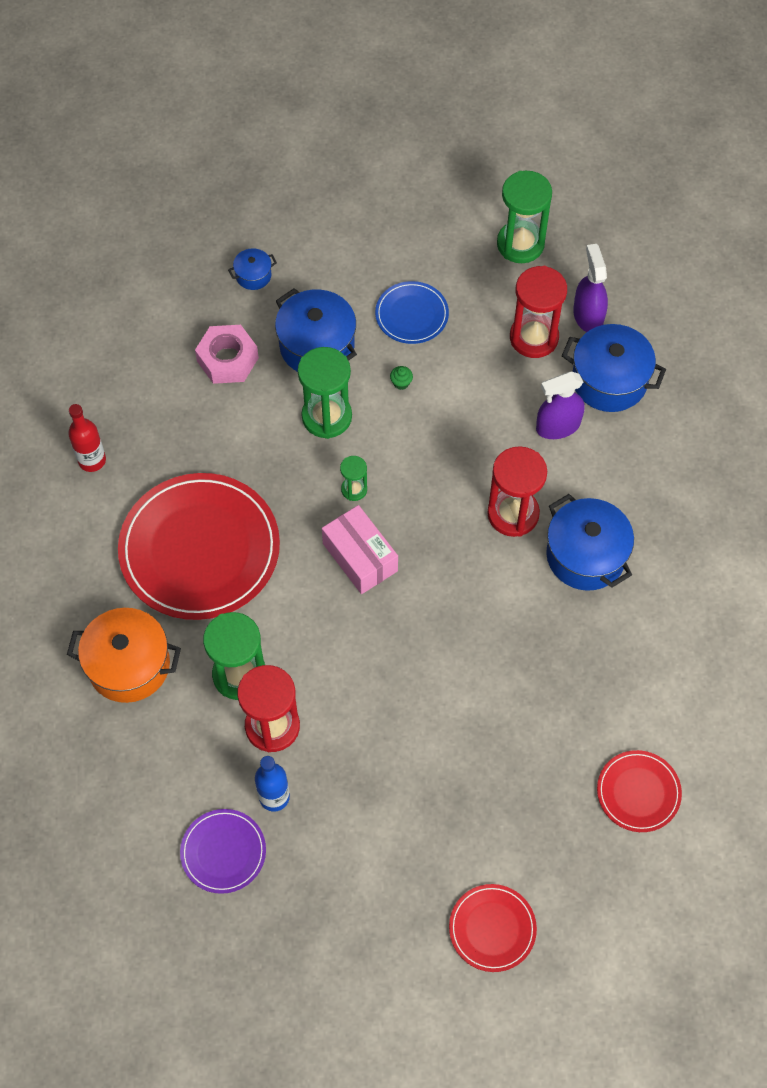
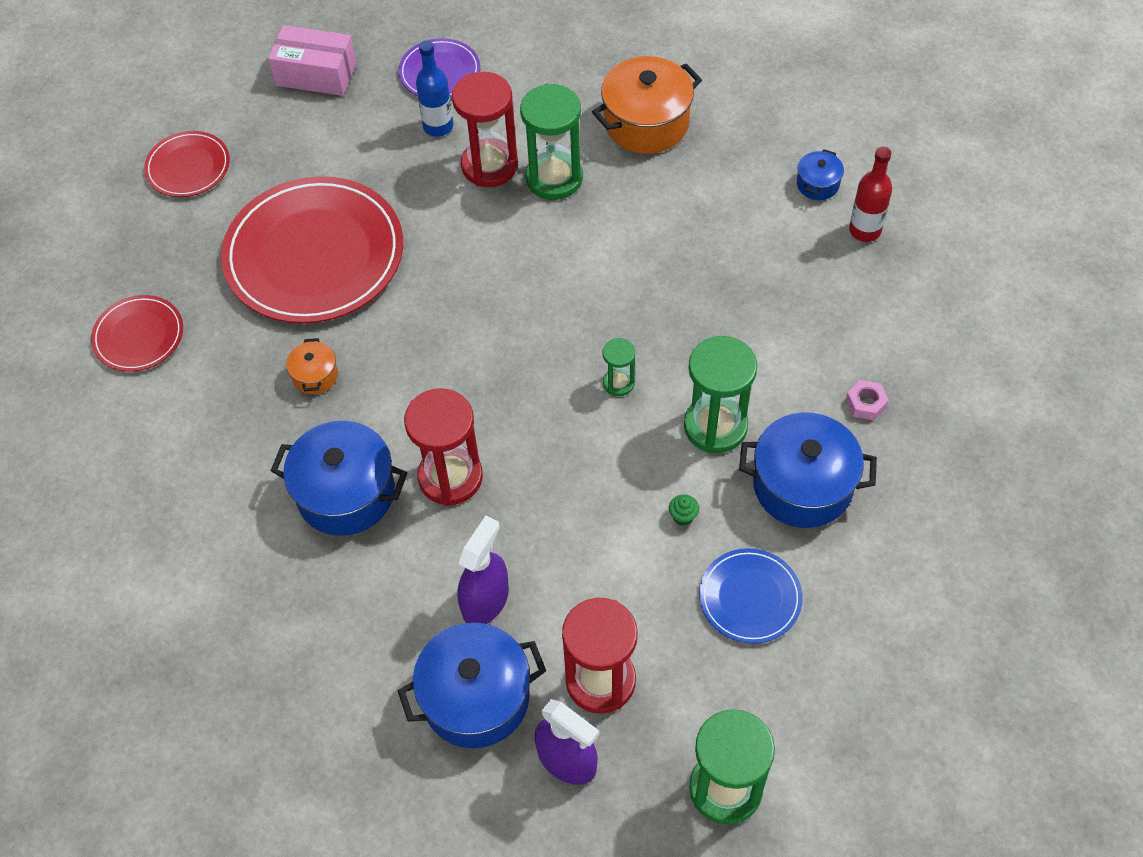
camera: 140 degrees right, 5 degrees down
(200, 549) = (692, 236): red plate -> red plate (314, 255)
(227, 359) = (865, 403): pink nut -> pink nut, size x0.52
(253, 275) = (946, 504): blue pot -> blue pot (817, 184)
(360, 557) = (552, 333): pink box -> pink box (316, 74)
(539, 655) = (315, 375): none -> orange pot

